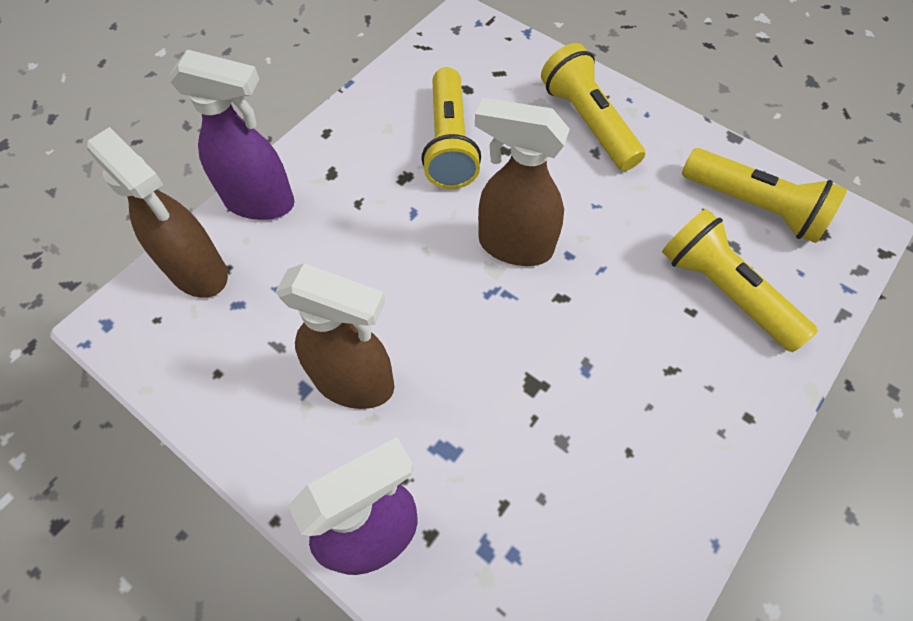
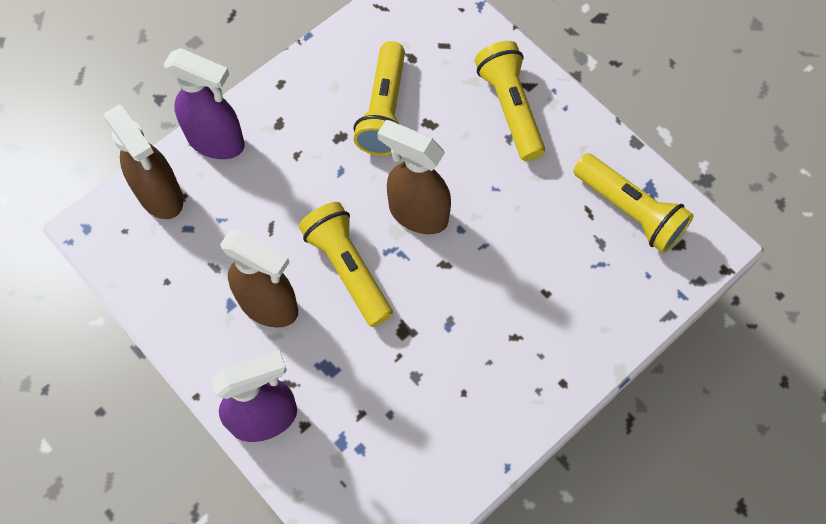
camera: 10 degrees right, 5 degrees up
(724, 291) = (578, 280): yellow flashlight -> yellow flashlight (348, 269)

